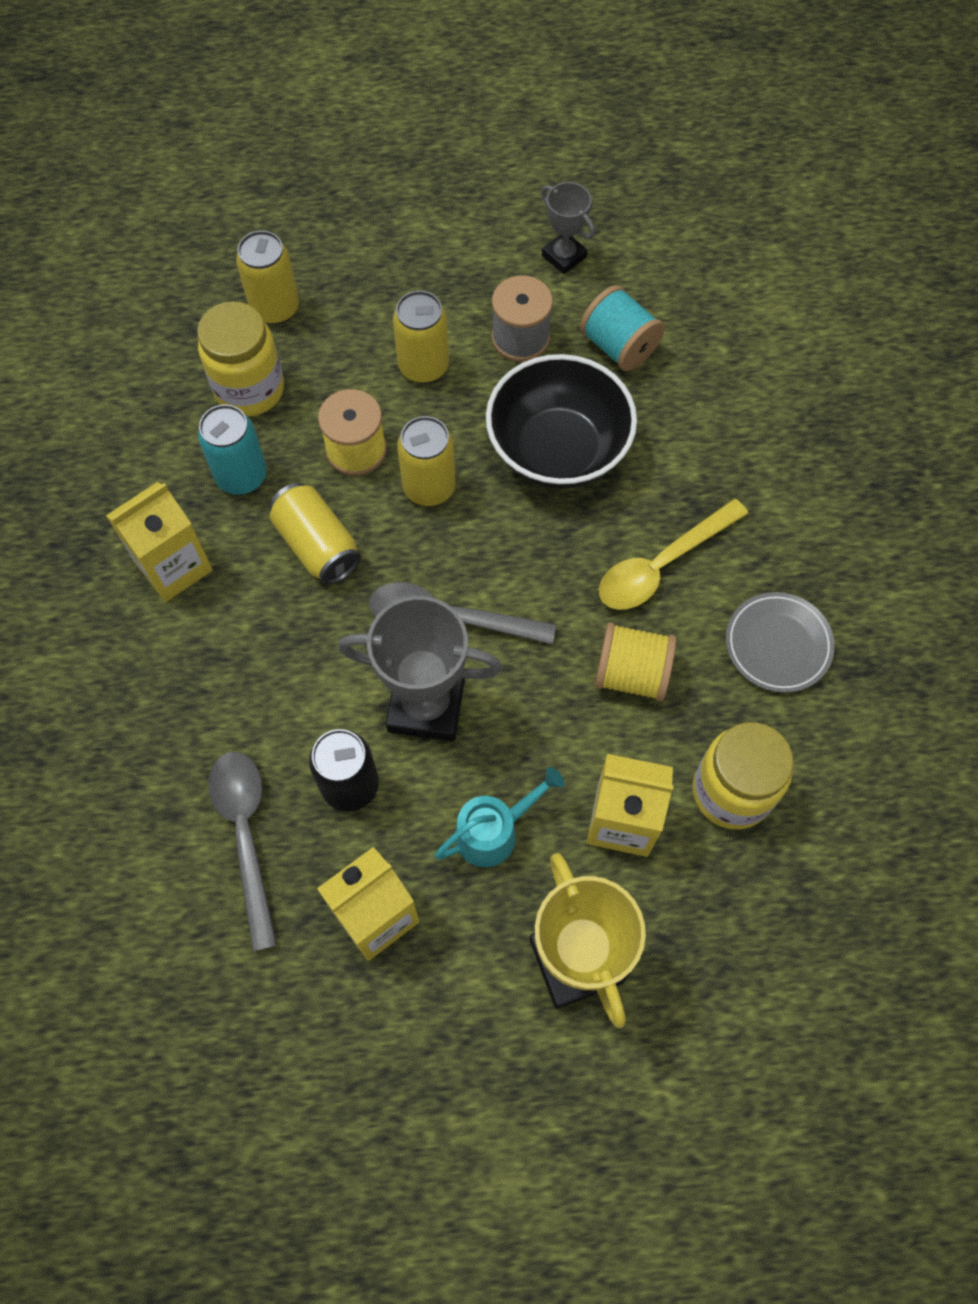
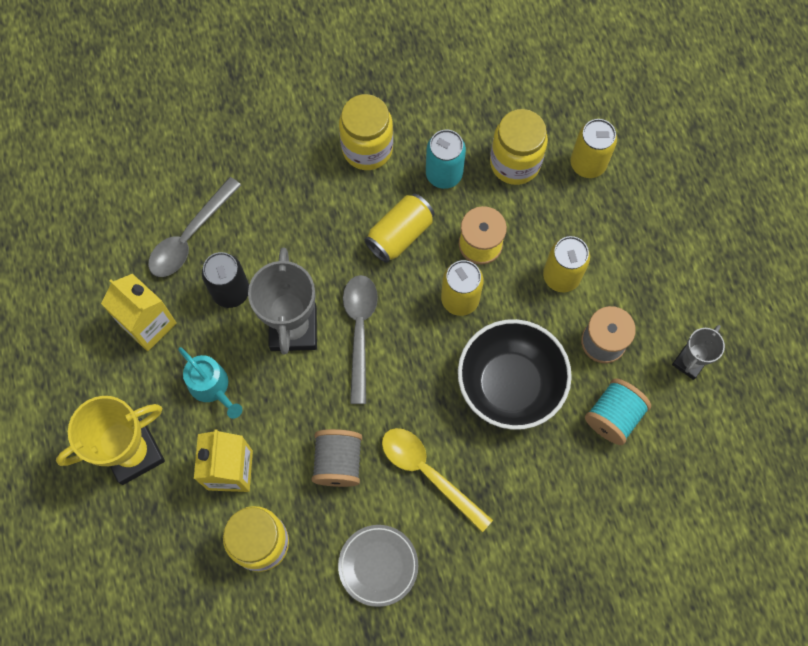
camera: 80 degrees right, 5 degrees up
(174, 566) = (367, 149): yellow carton -> yellow jar
(246, 835) = (190, 236): grey spoon -> grey spoon turned 150 degrees clockwise
(631, 673) = (338, 462): yellow spool -> grey spool

